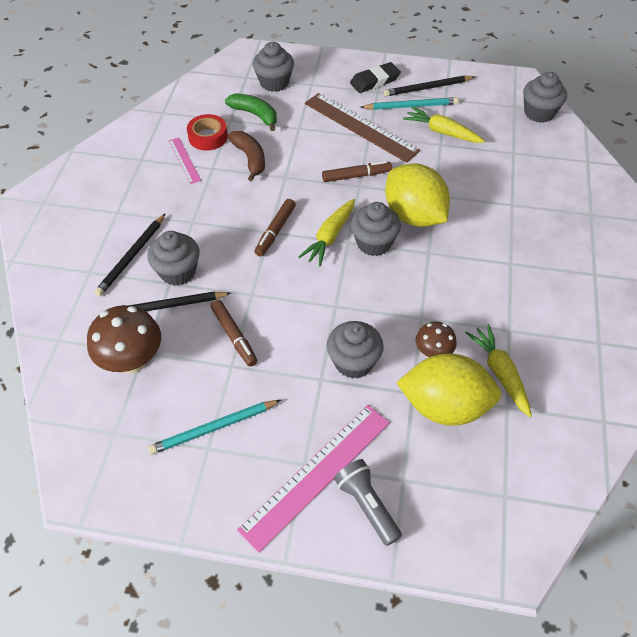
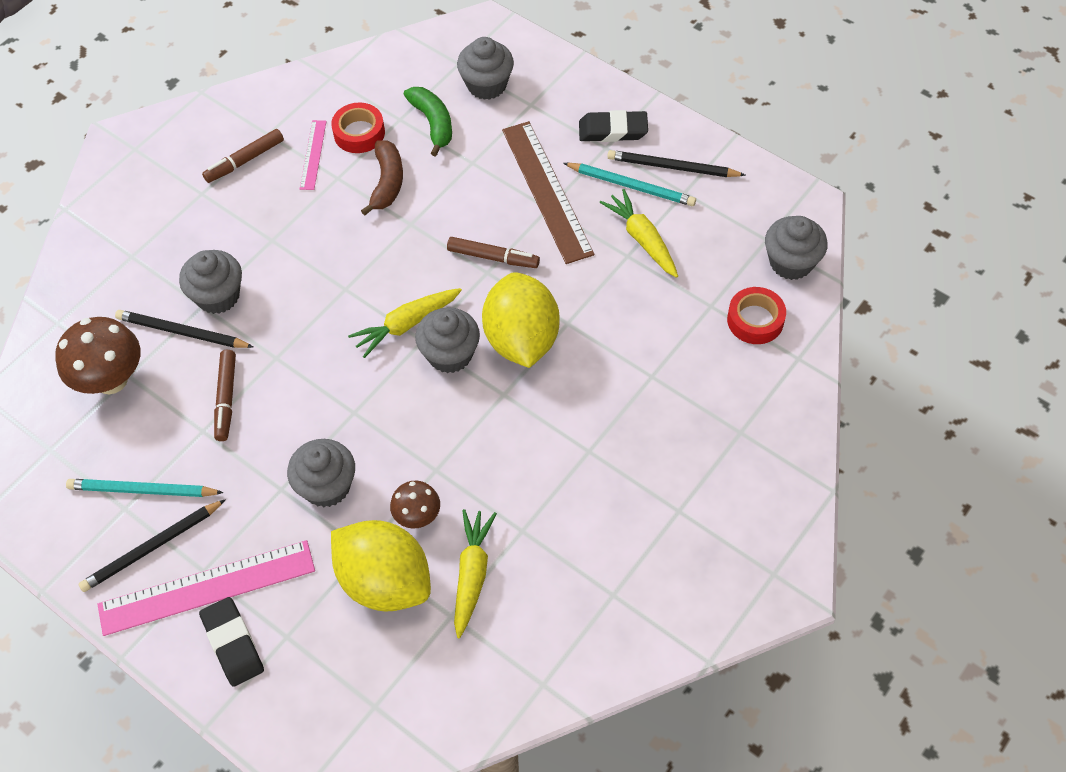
camera: 30 degrees right, 5 degrees up
(132, 257) = (183, 256): black pencil -> black pencil (152, 548)
(275, 231) = (352, 291): brown marker -> brown marker (245, 161)
(367, 505) = (232, 643): grey flashlight -> black eraser
(546, 150) = (755, 320): none -> red tape

